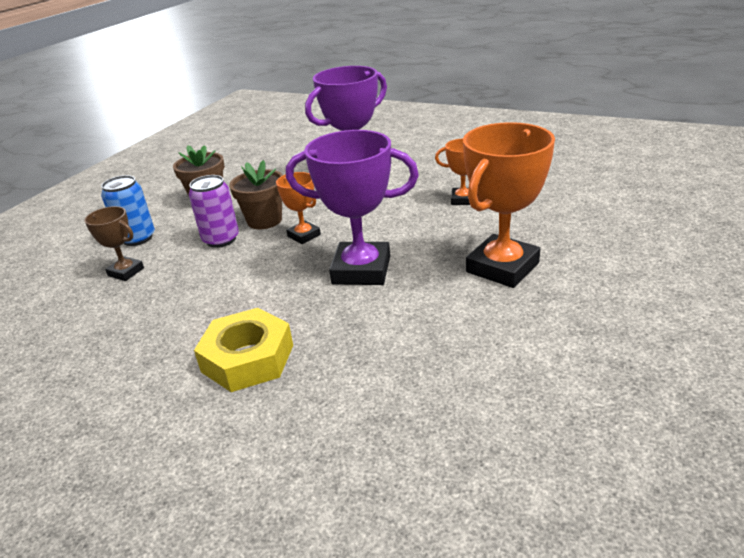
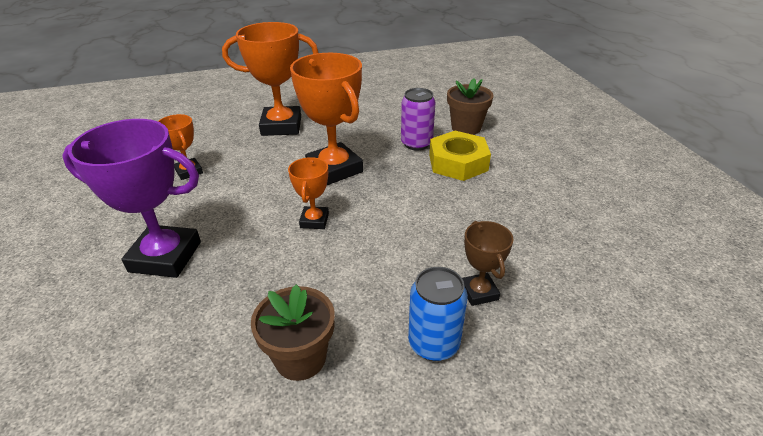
camera: 135 degrees left, 5 degrees up
(221, 239) = (368, 269): purple can -> purple can (416, 143)
(264, 220) = (309, 264): brown flower pot -> brown flower pot (466, 128)
(361, 270) = (334, 169): purple trophy -> orange trophy

